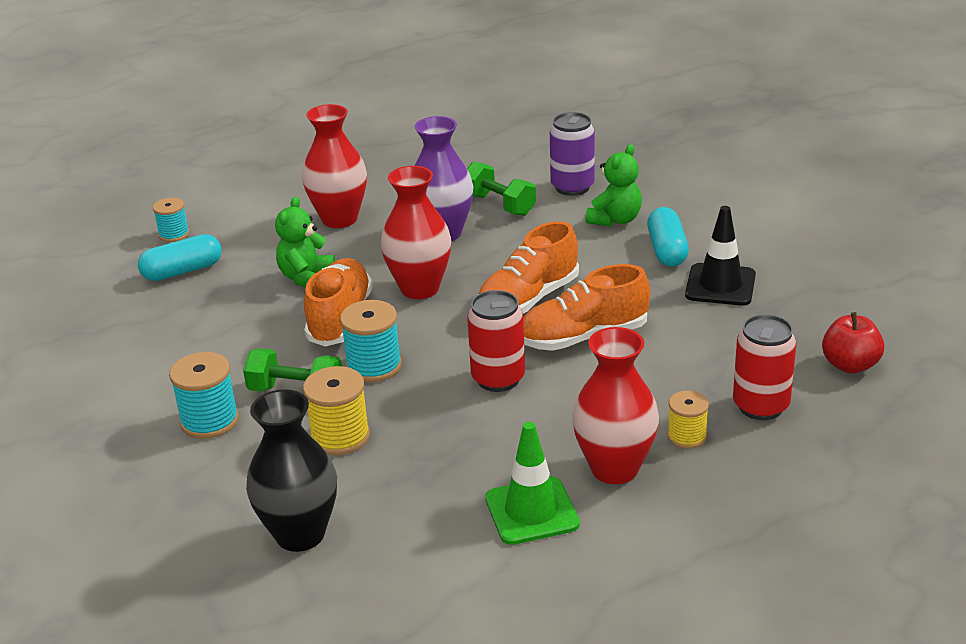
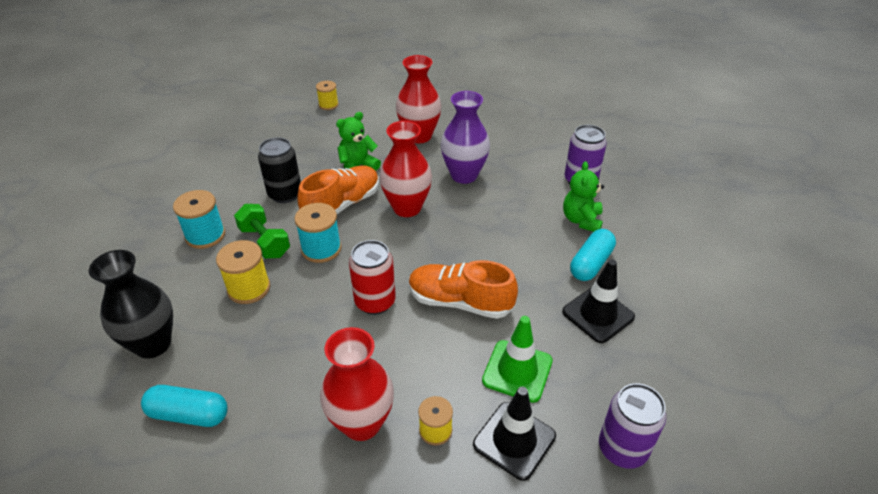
camera: 35 degrees right, 10 degrees up
(174, 234) = (328, 105): turquoise spool -> yellow spool
(182, 271) = (305, 130): turquoise capsule -> turquoise capsule (189, 414)
(253, 340) = (285, 194): none -> black can
(499, 205) = (520, 171): green dumbbell -> none
(528, 300) = (458, 252): orange shoe -> none
(531, 511) = (278, 420): green traffic cone -> green traffic cone (517, 371)
(615, 220) = (581, 220): green teddy bear -> green teddy bear turned 120 degrees clockwise
(760, 406) = (514, 440): red can -> black traffic cone
(850, 365) = (622, 449): red apple -> purple can

